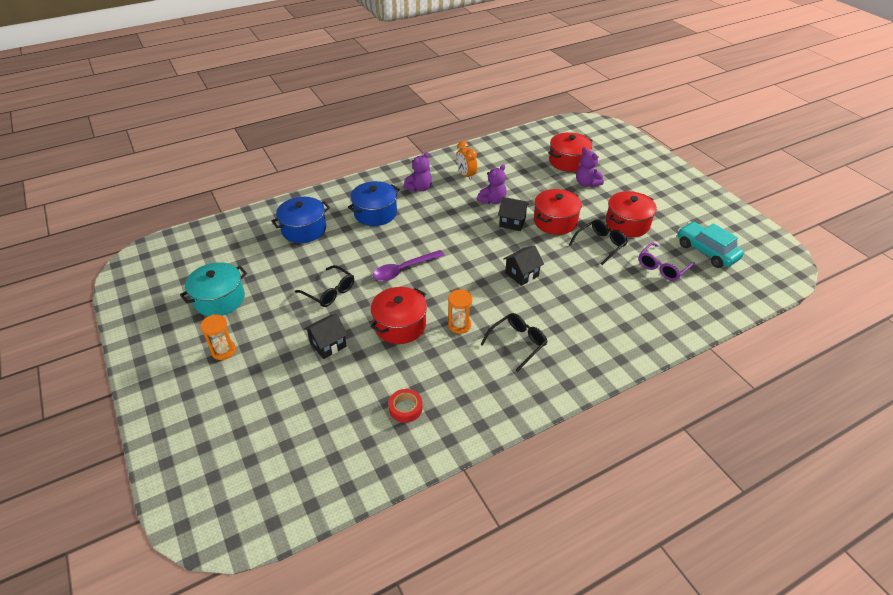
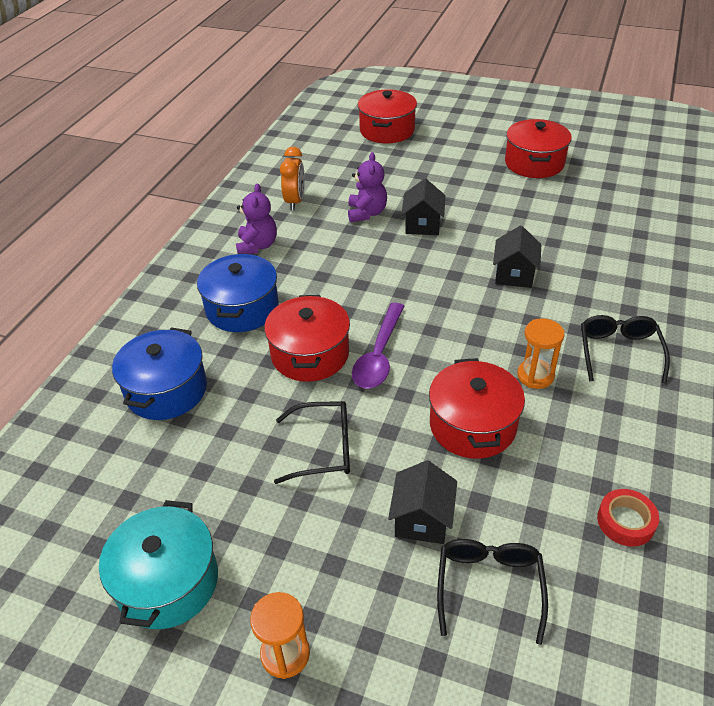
camera: 40 degrees left, 0 degrees up
(466, 175) = (295, 201): orange clock -> orange clock turned 105 degrees counterclockwise
(512, 222) = (422, 225): black house -> black house turned 60 degrees counterclockwise
(555, 221) = (464, 199): red pot -> red pot (310, 354)
(586, 183) = (438, 144): purple teddy bear -> none
(600, 244) = (541, 197): black glasses -> black glasses (489, 586)
(662, 267) = (624, 187): purple glasses -> none
(706, 251) = (635, 151): turquoise car -> none

